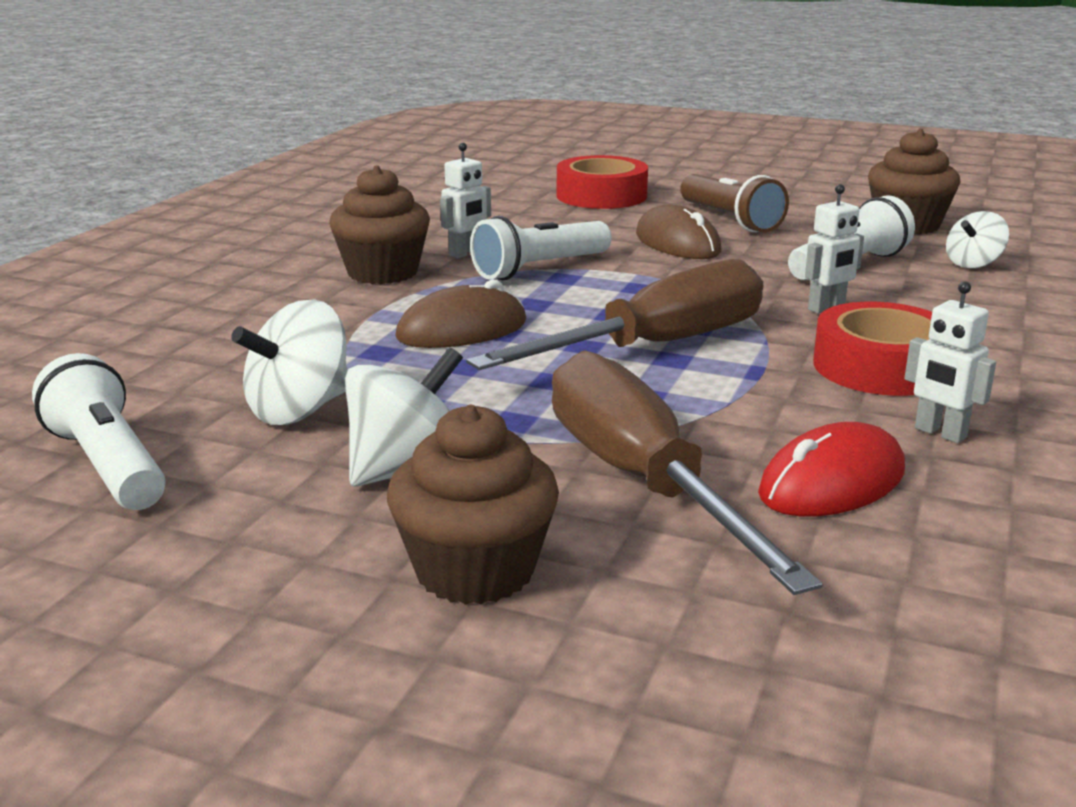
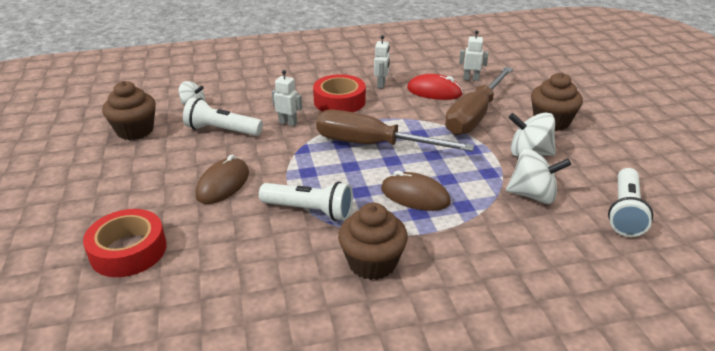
camera: 125 degrees left, 10 degrees up
(466, 254) = (309, 248): white robot -> white robot (471, 79)
(730, 220) = (161, 182): brown flashlight -> none

